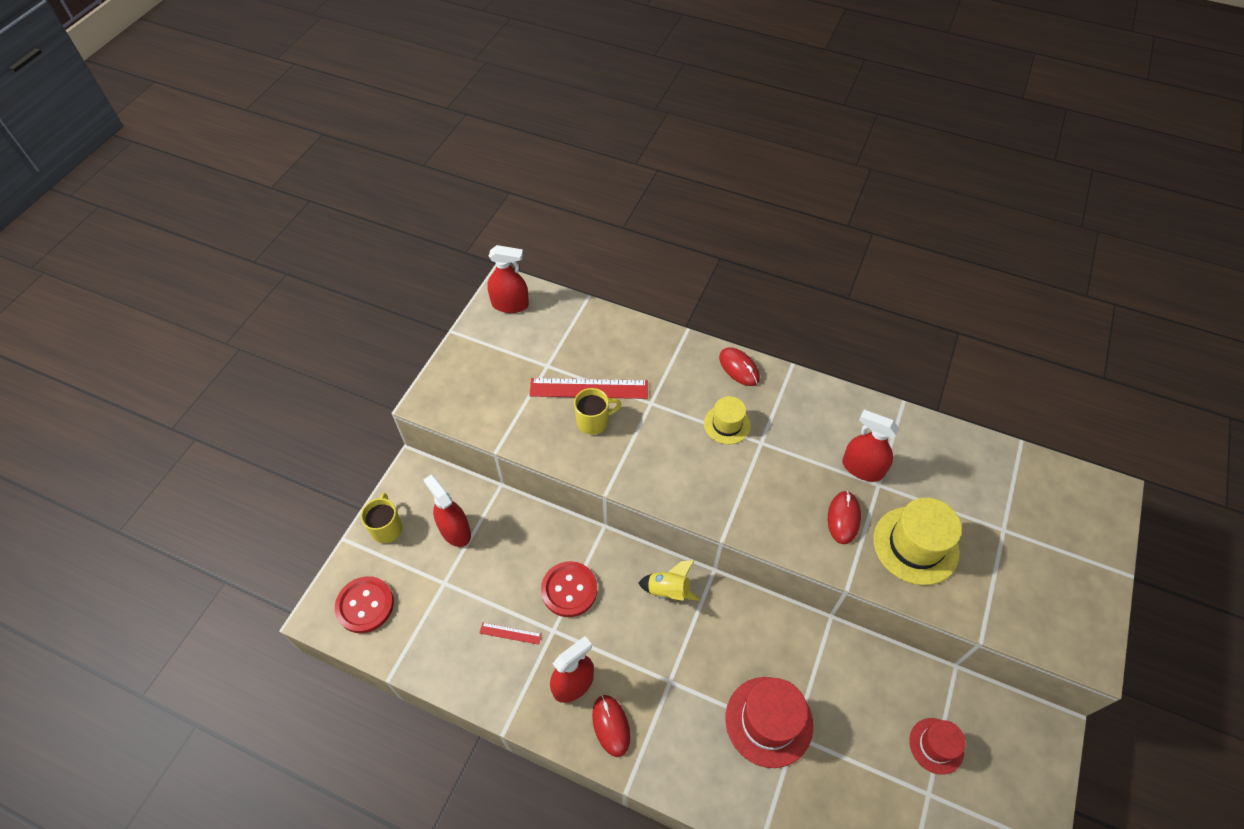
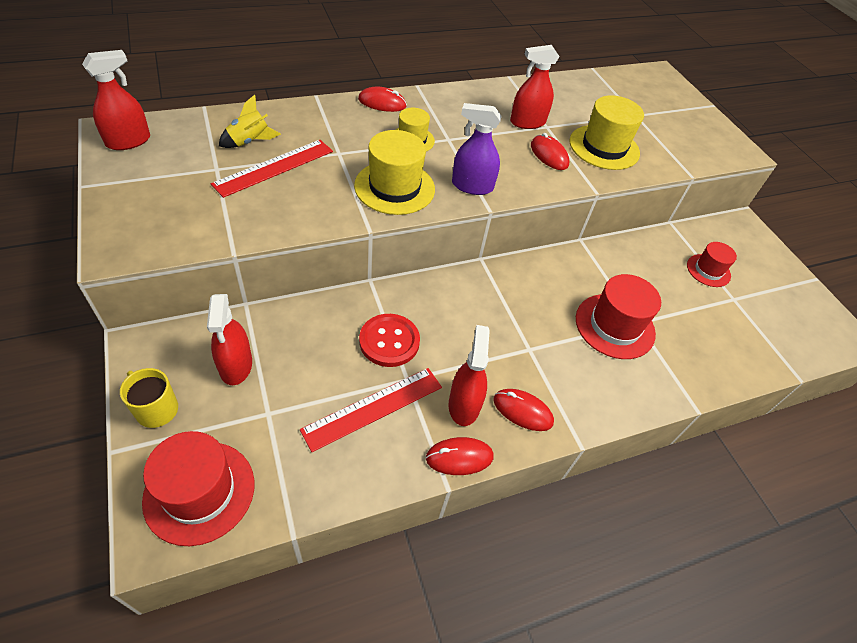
camera: 50 degrees left, 5 degrees down
(365, 605) = (199, 492): red button -> red hat
(455, 531) = (236, 365): red spray bottle -> red spray bottle turned 105 degrees counterclockwise
(510, 633) = (373, 408): red ruler -> red ruler, size x2.10
(531, 719) = (459, 457): none -> red mouse
(593, 421) = (304, 187): yellow mug -> none
(663, 465) = (394, 187): none -> yellow hat
(668, 590) = (464, 291): yellow rocket -> yellow rocket (249, 141)
(732, 505) = (472, 186): none -> purple spray bottle

